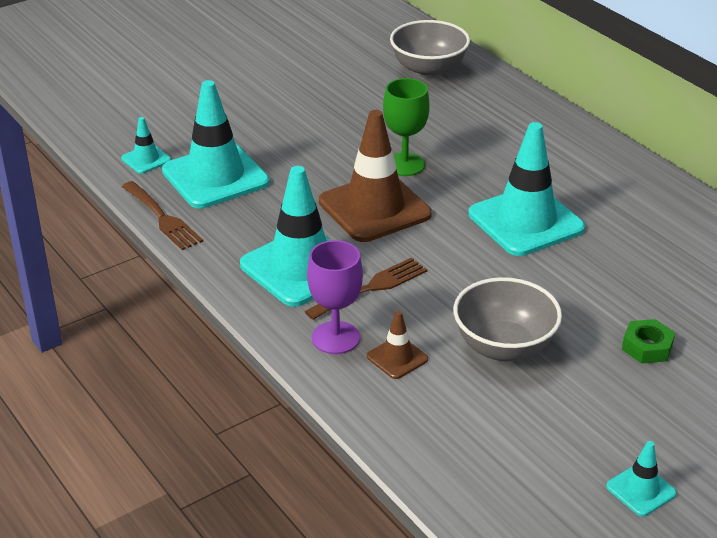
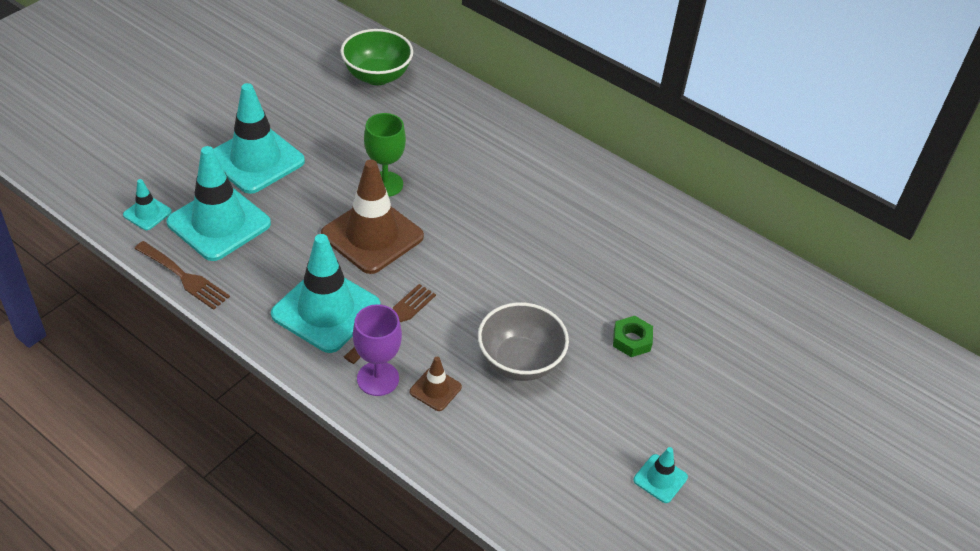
camera: 20 degrees left, 10 degrees up
(428, 70) = (377, 76): grey bowl -> green bowl
(526, 221) = (504, 229): turquoise traffic cone -> turquoise traffic cone (256, 160)

